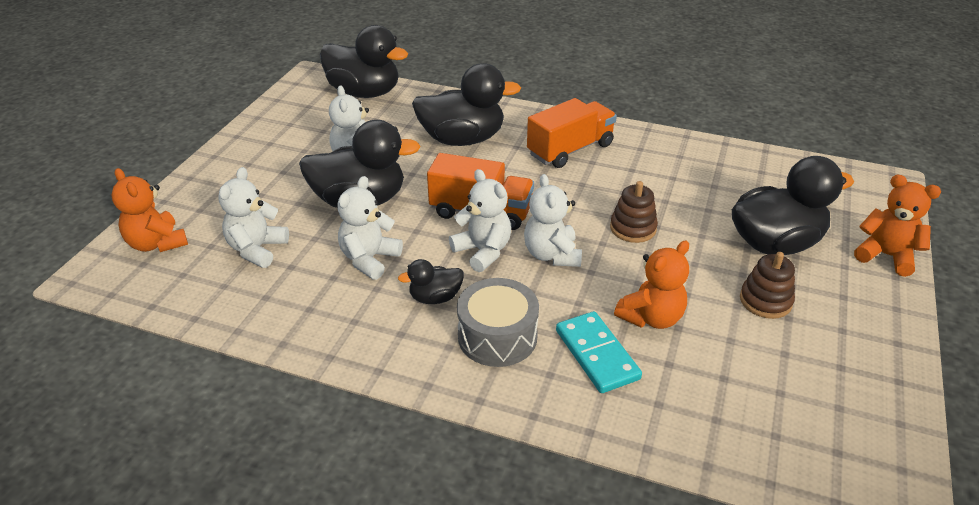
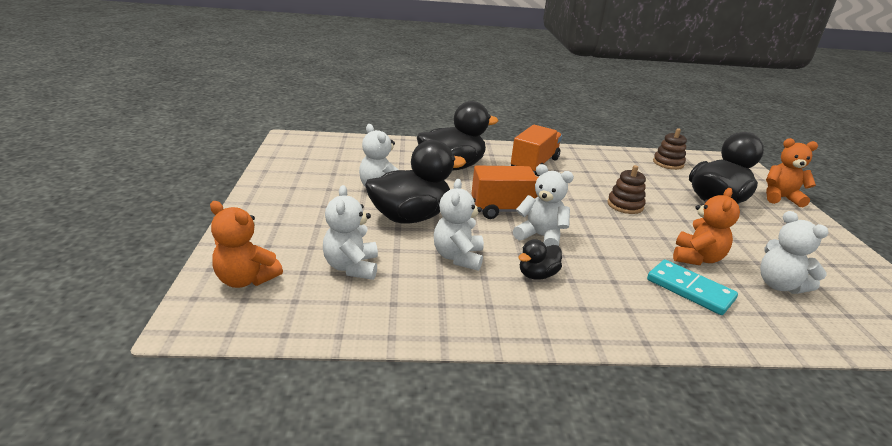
camera: 25 degrees left, 10 degrees down
(364, 93) = (345, 145): black duck -> none
(497, 336) = (611, 293): grey drum -> none
(552, 255) = (590, 230): white teddy bear -> white teddy bear (779, 285)
(765, 301) = (749, 234): brown stacking toy -> brown stacking toy (668, 163)

